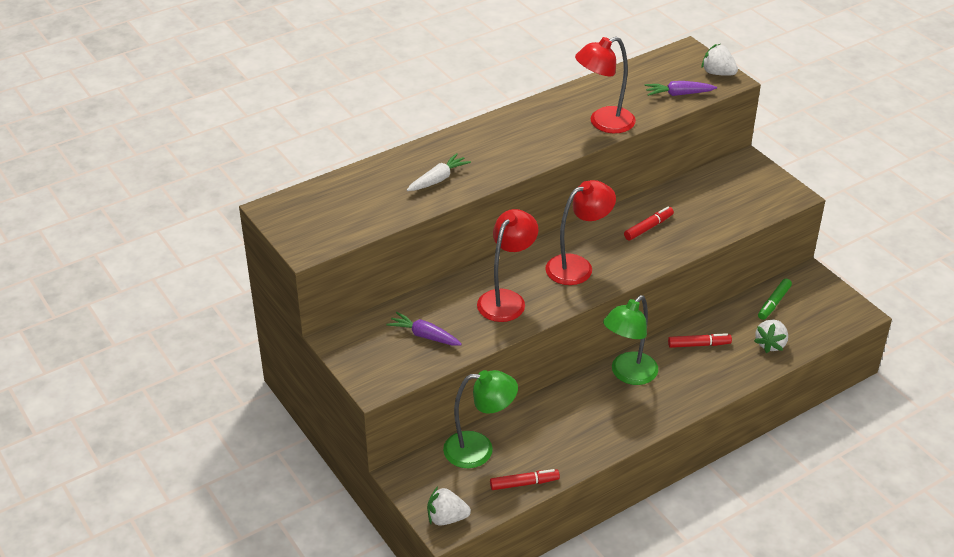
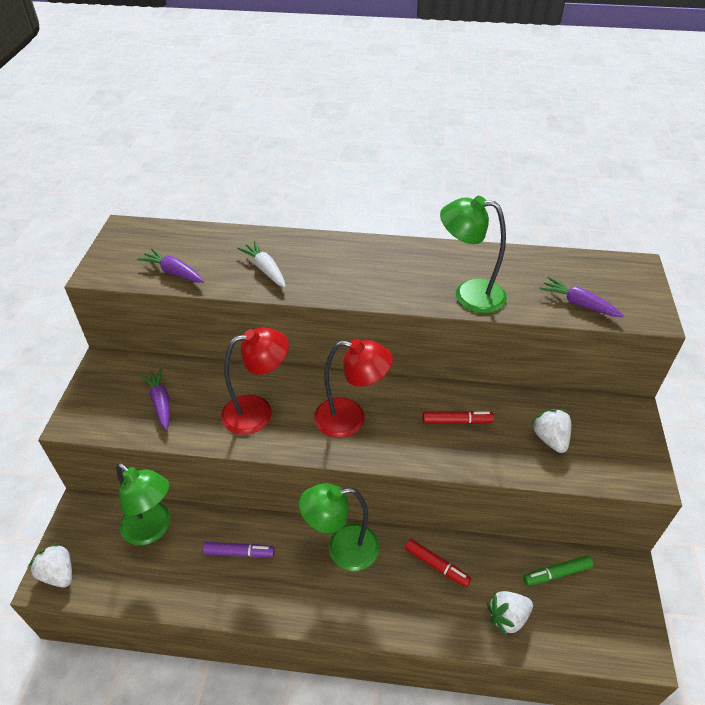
camera: 40 degrees right, 5 degrees up
(369, 217) = (174, 272): none -> purple carrot
(438, 179) = (265, 269): white carrot -> white carrot turned 120 degrees counterclockwise
(524, 483) = (145, 590): red marker -> none
(561, 421) = (239, 553): none -> purple marker
(603, 123) = (469, 294): red lamp -> green lamp
(717, 73) = (646, 303): white strawberry -> white strawberry (550, 439)

